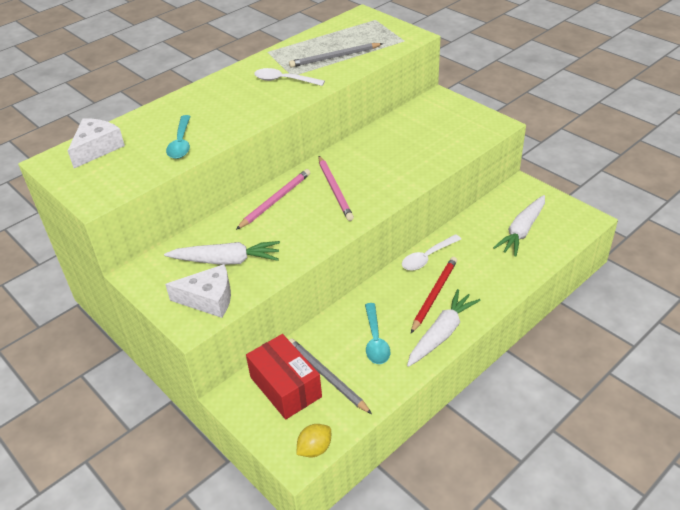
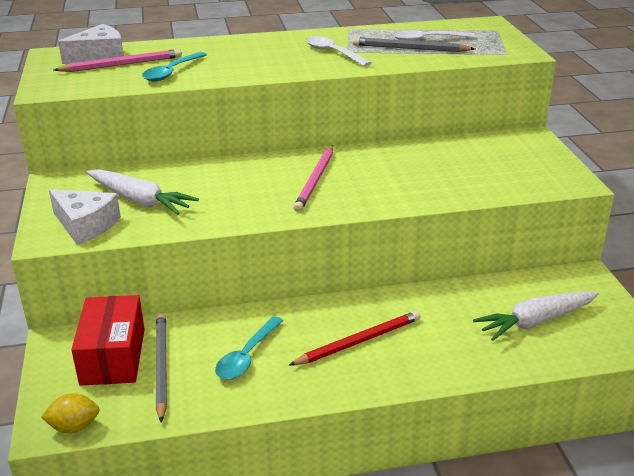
camera: 30 degrees right, 10 degrees down
(275, 200) = (246, 169): pink pencil -> pink pencil (122, 64)
(427, 257) = (391, 302): white spoon -> white spoon (427, 40)
(441, 333) = (325, 383): white carrot -> none

